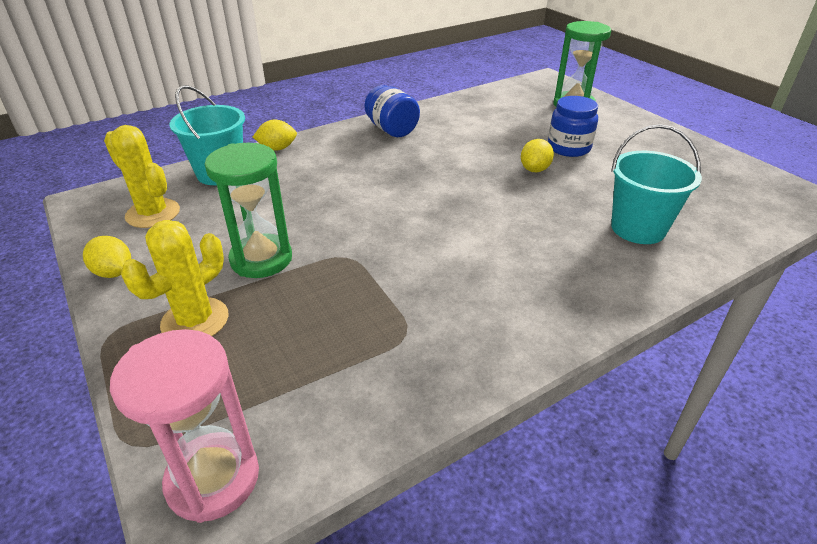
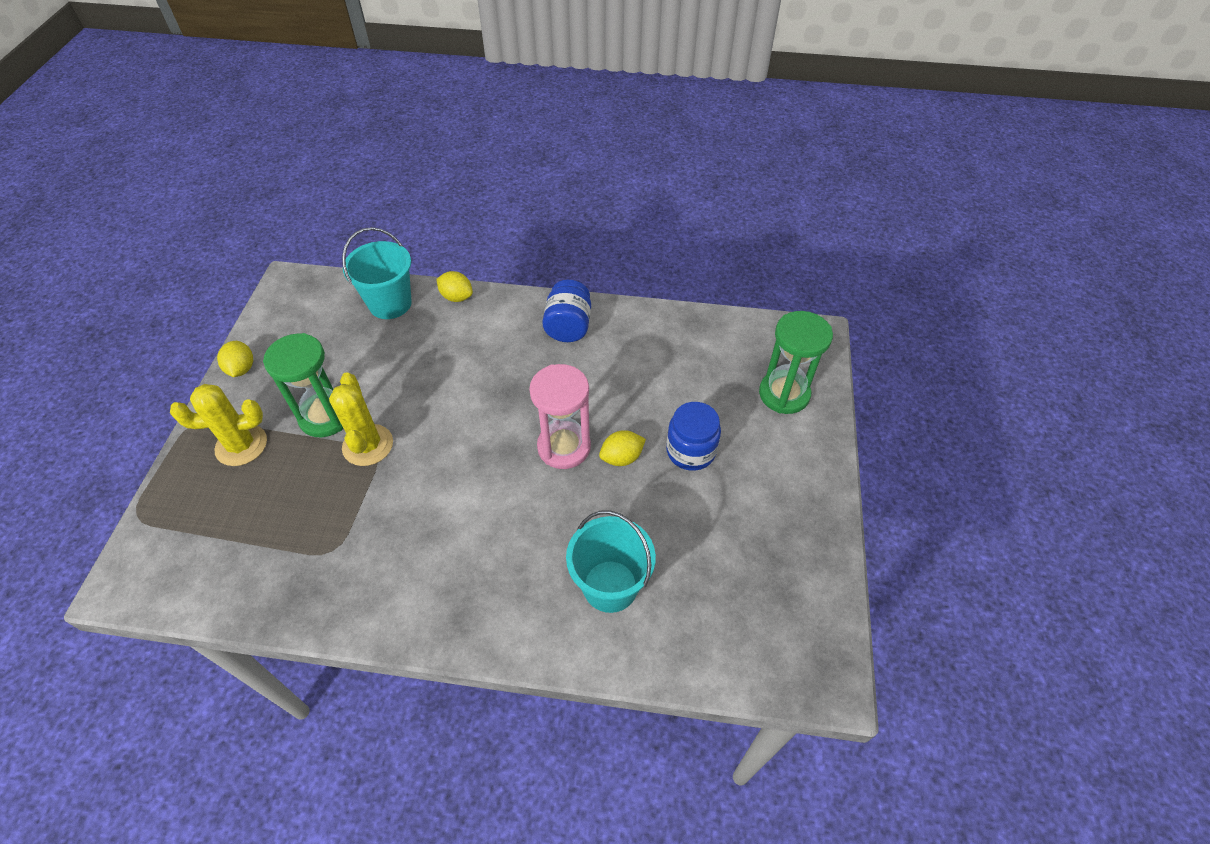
camera: 40 degrees right, 15 degrees up
(153, 213) = (311, 323): yellow cactus -> yellow cactus (368, 445)
(213, 479) = (145, 569): pink hourglass -> pink hourglass (564, 447)

